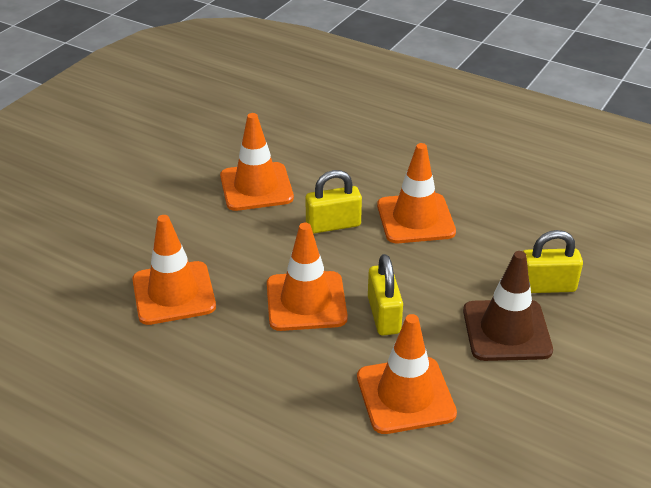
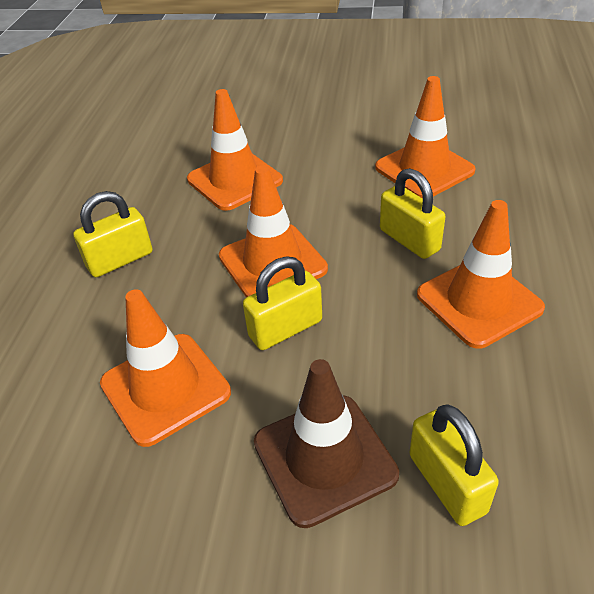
camera: 70 degrees right, 5 degrees up
(230, 395) = (120, 260): none -> yellow padlock

